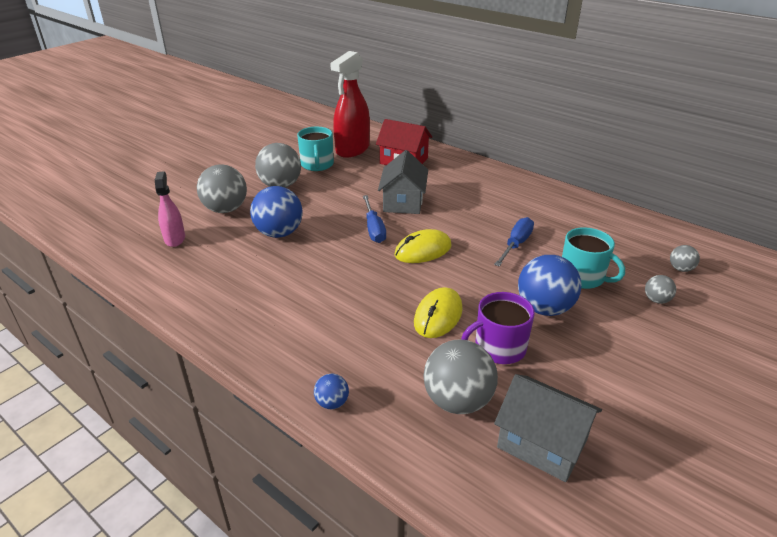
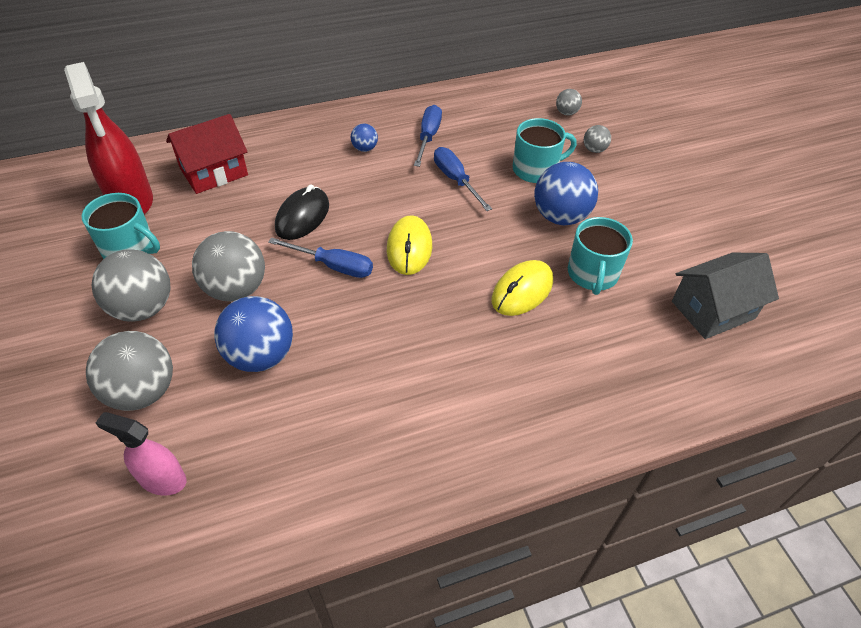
camera: 60 degrees left, 15 degrees up
(332, 403) = (595, 430): blue ball -> blue ball (364, 148)
(403, 202) = (302, 216): grey house -> black mouse
(438, 316) = (522, 291): yellow mouse -> yellow mouse turned 75 degrees clockwise
(457, 401) = (641, 336): grey ball -> grey ball (236, 289)
(498, 348) = (592, 274): purple mug -> turquoise mug
(544, 216) = (428, 137): none -> blue screwdriver

